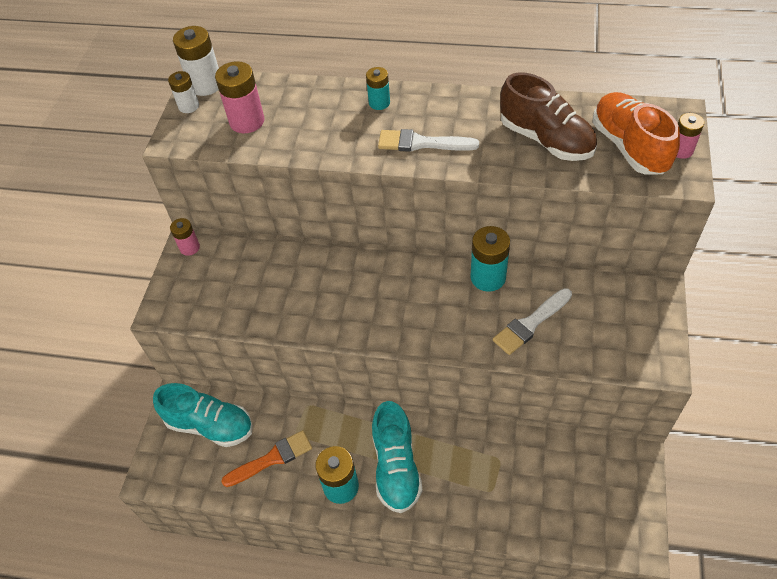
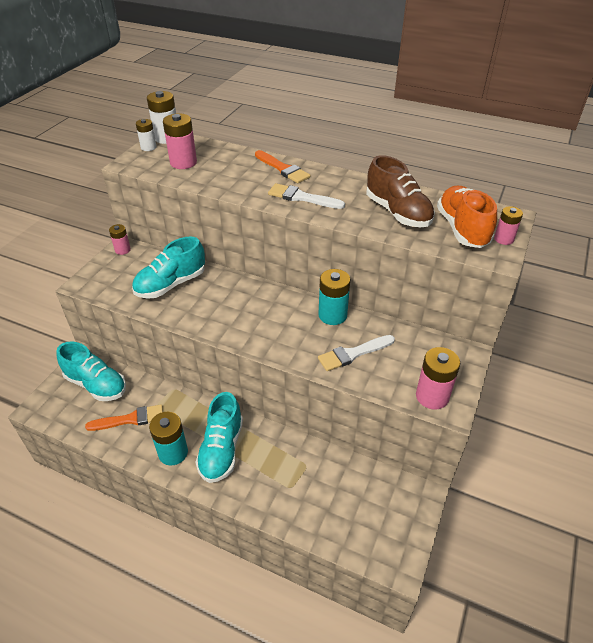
camera: 10 degrees right, 10 degrees down
(274, 283) = (171, 284): none -> turquoise shoe
(379, 103) = (283, 169): turquoise battery -> orange brush
(637, 356) = (432, 396): none -> pink battery

